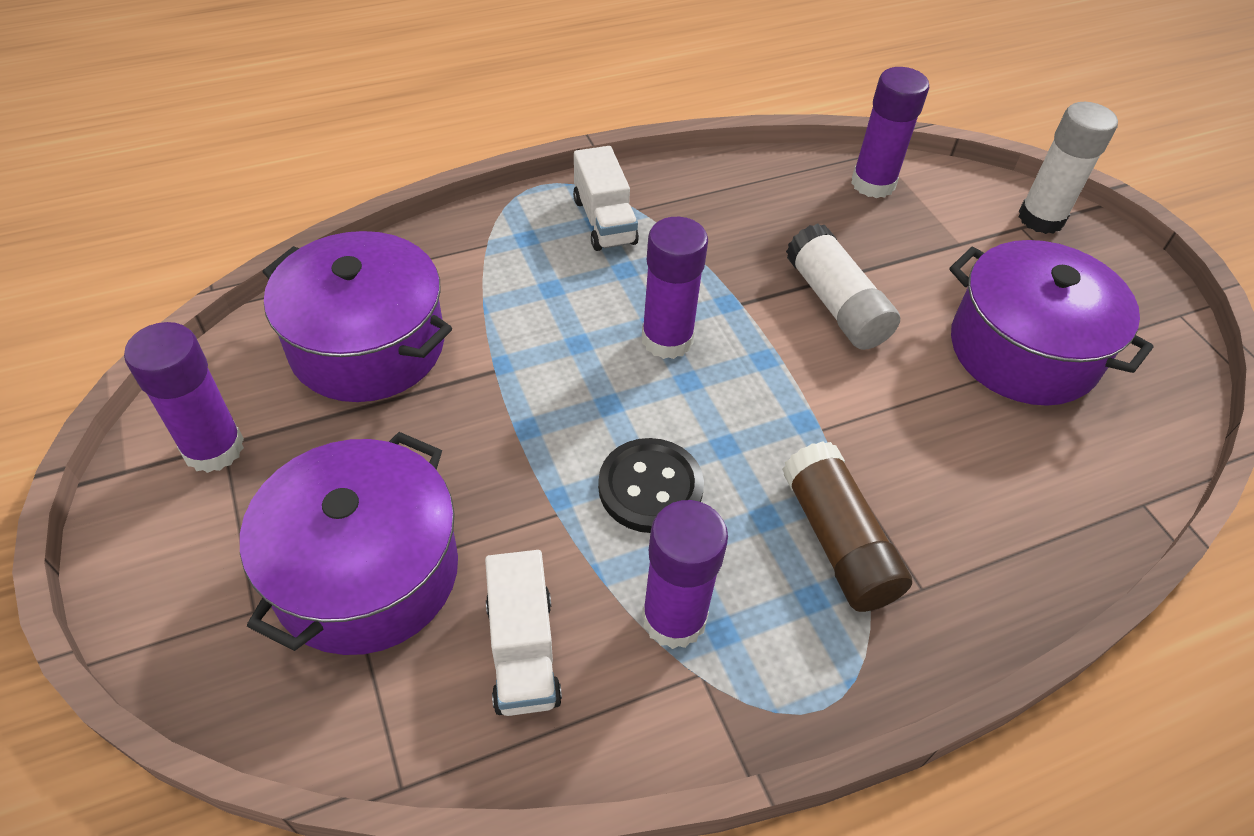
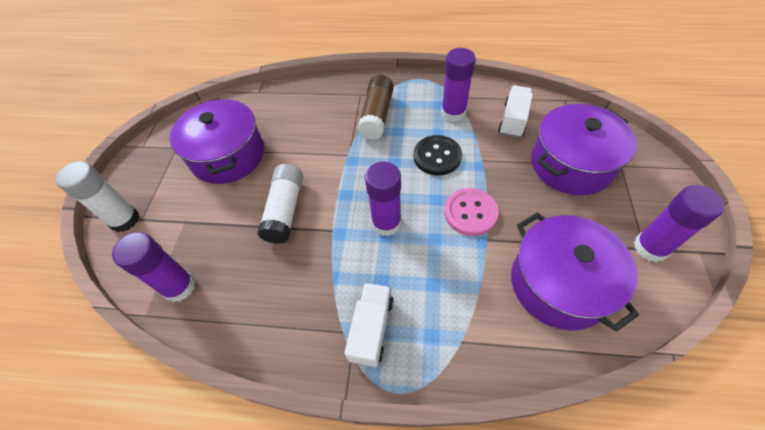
camera: 145 degrees left, 5 degrees up
(538, 401) = (470, 213): none -> pink button

